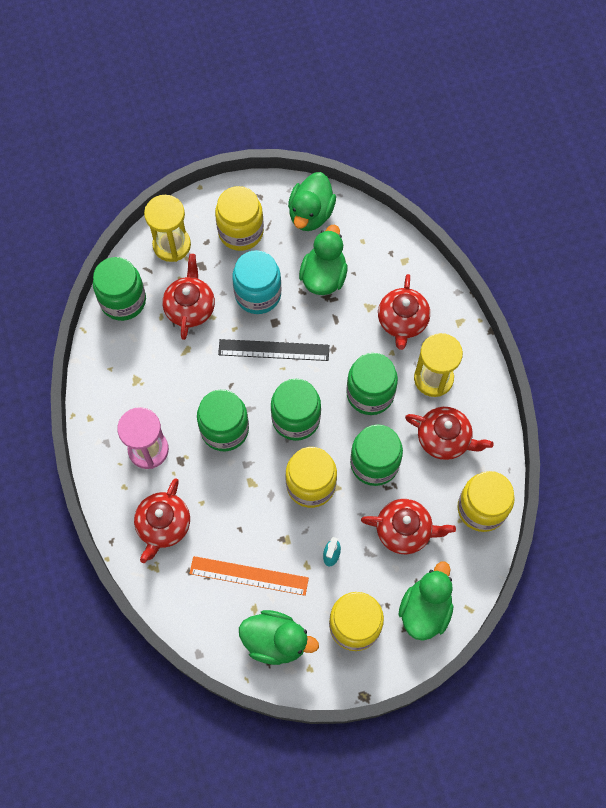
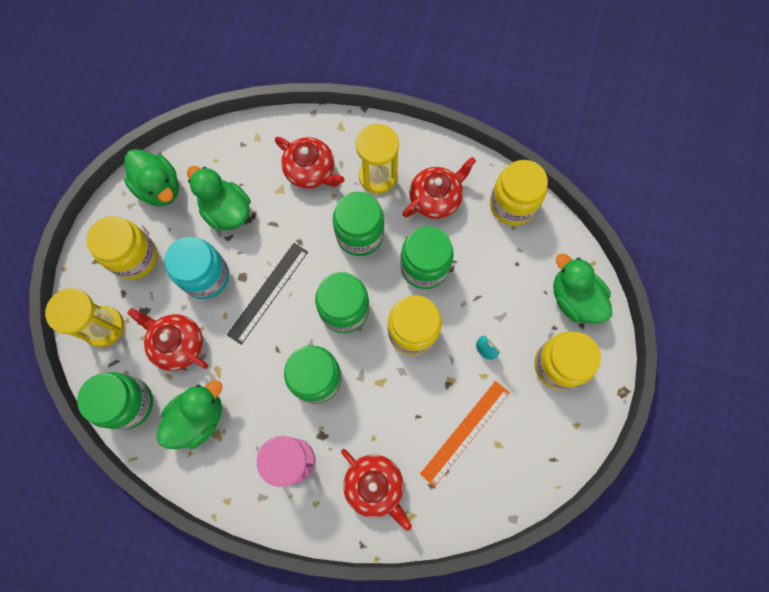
camera: 60 degrees left, 5 degrees up
(275, 641) = (537, 441): green duck -> green duck (198, 418)
(404, 530) = (497, 276): red teapot -> none

